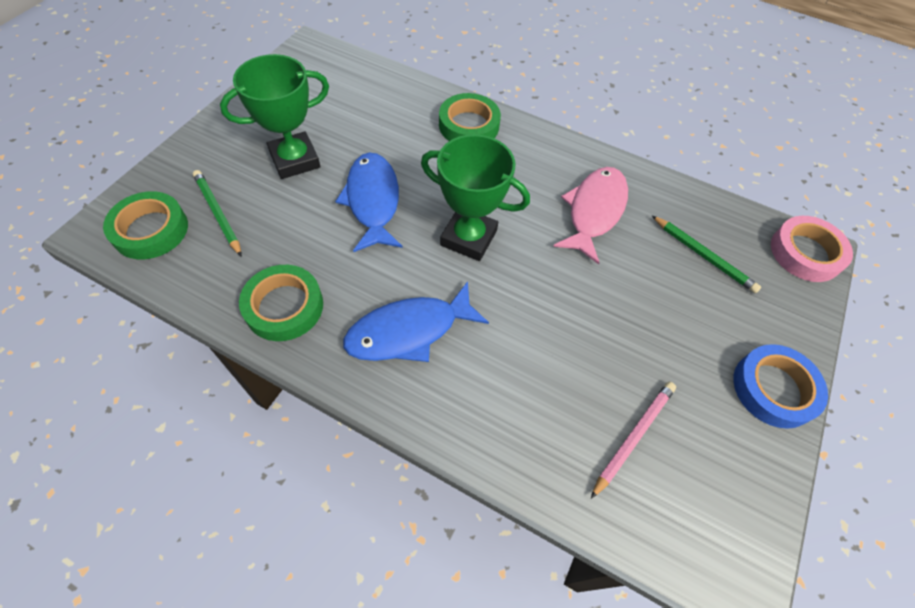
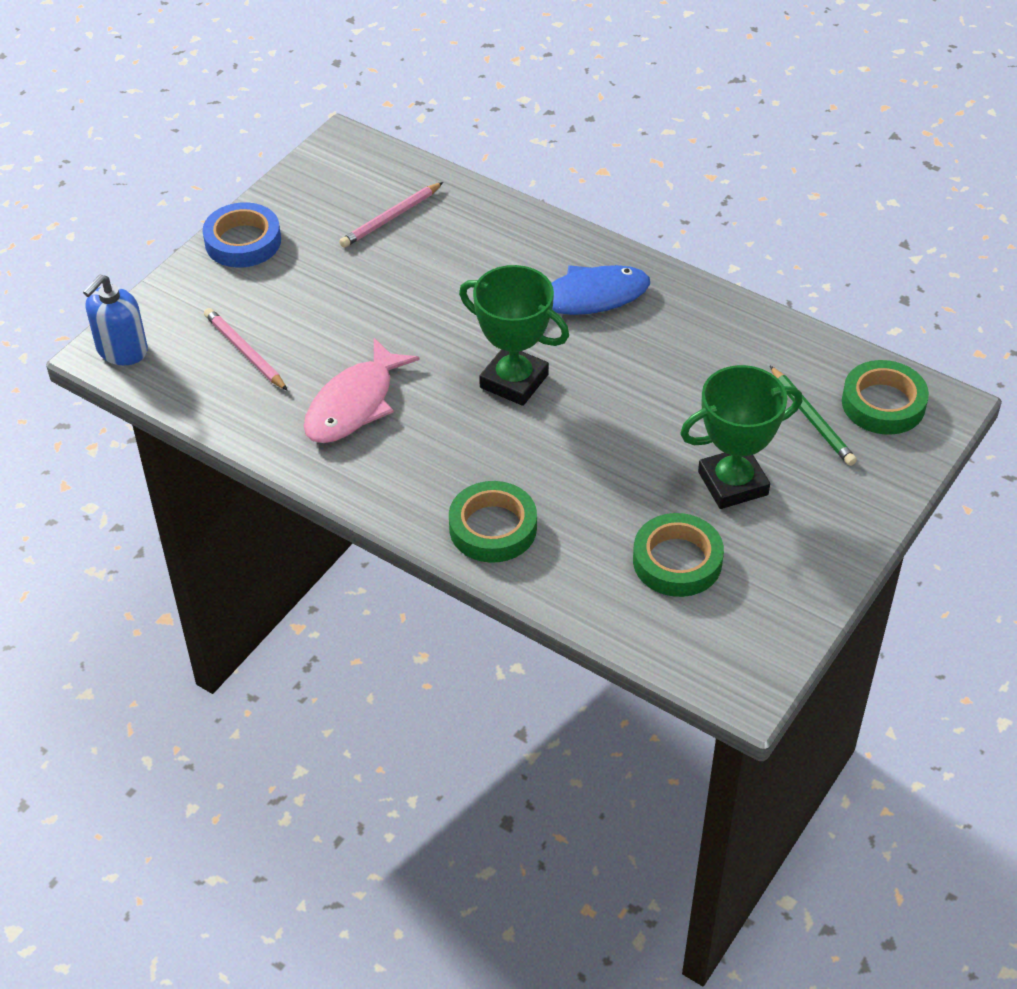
camera: 170 degrees left, 10 degrees down
(284, 306) = (714, 324): green tape -> green tape (677, 561)
(373, 201) = (627, 427): blue fish -> none
(703, 256) = (245, 352): green pencil -> pink pencil
(805, 253) = (122, 350): pink tape -> blue soap dispenser

